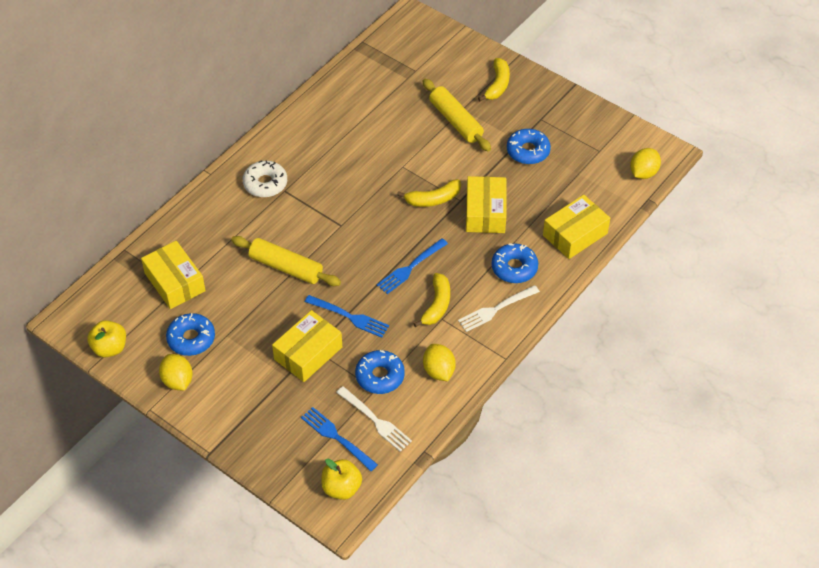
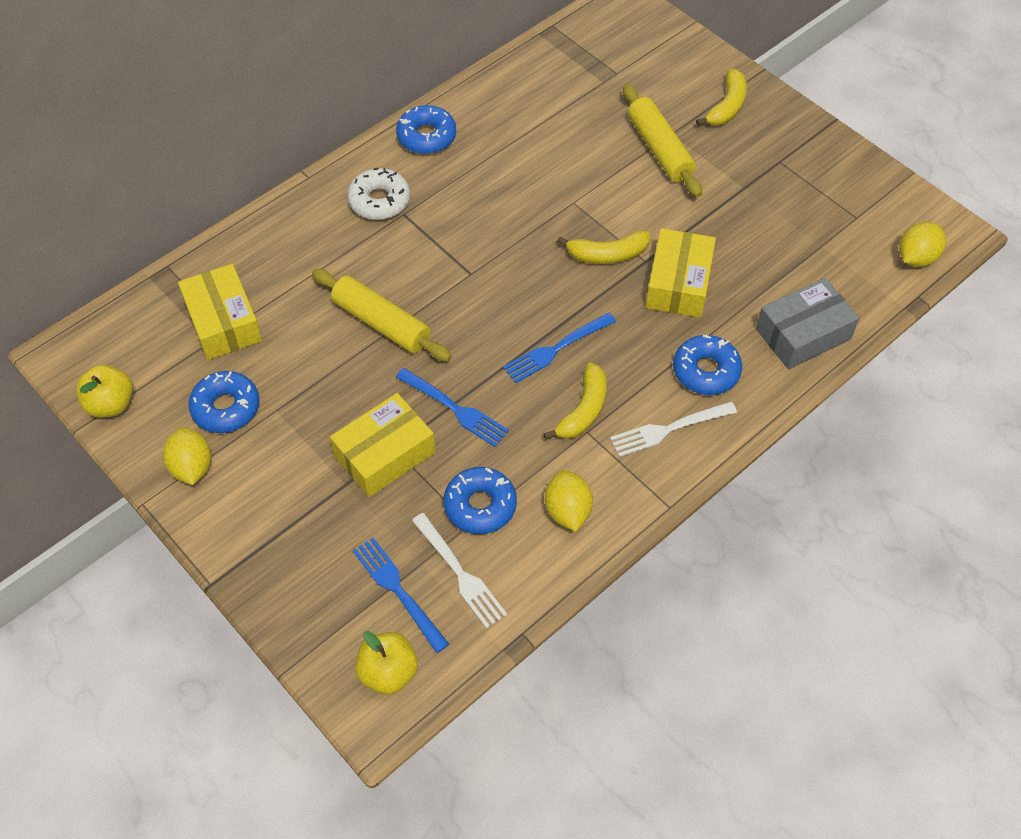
camera: 10 degrees right, 5 degrees up
(528, 151) = (754, 204): blue donut -> blue donut (426, 136)
(575, 234) = (803, 334): yellow box -> grey box

